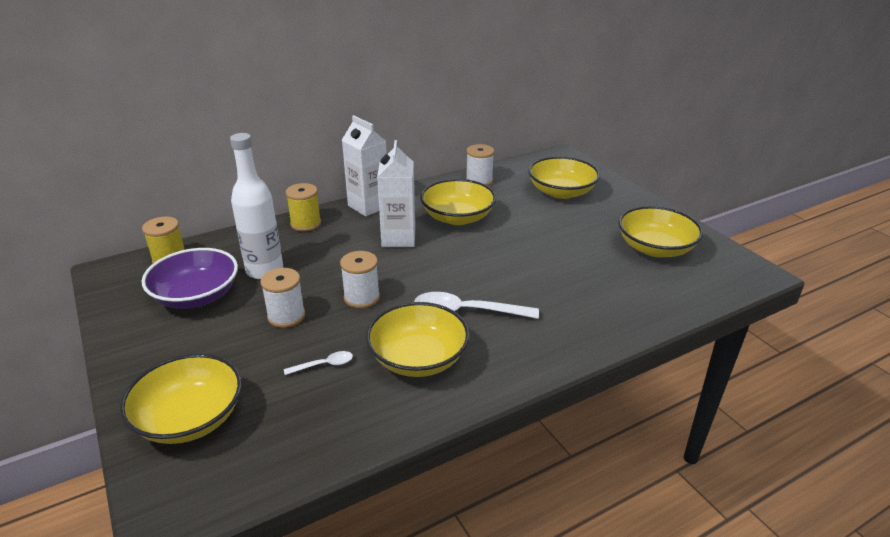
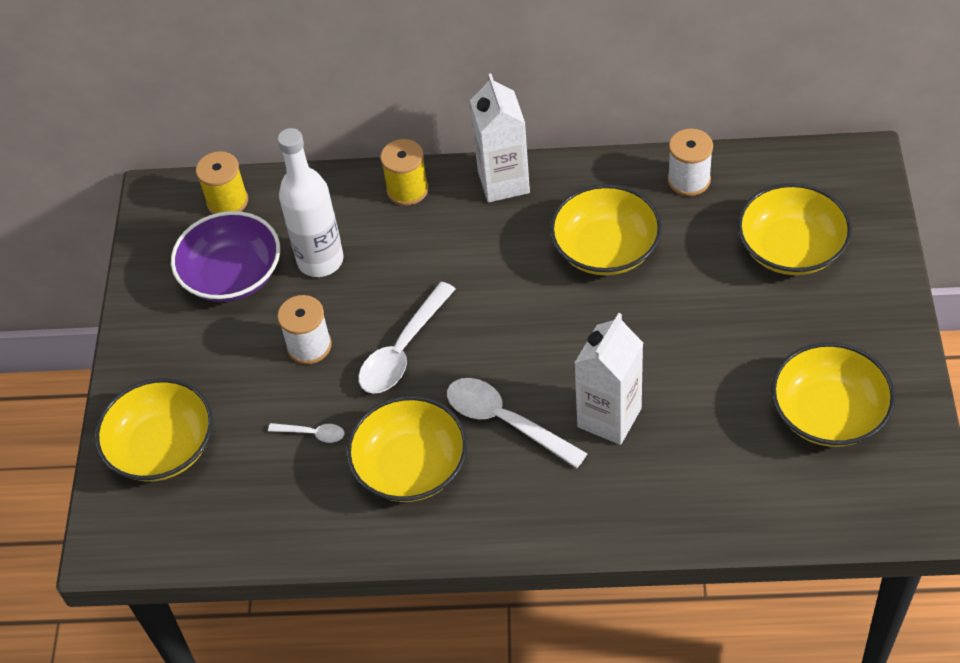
camera: 35 degrees right, 20 degrees up
(362, 297) = (403, 350): white spool -> white spoon
(398, 238) = (504, 262): white carton -> white carton (609, 417)

